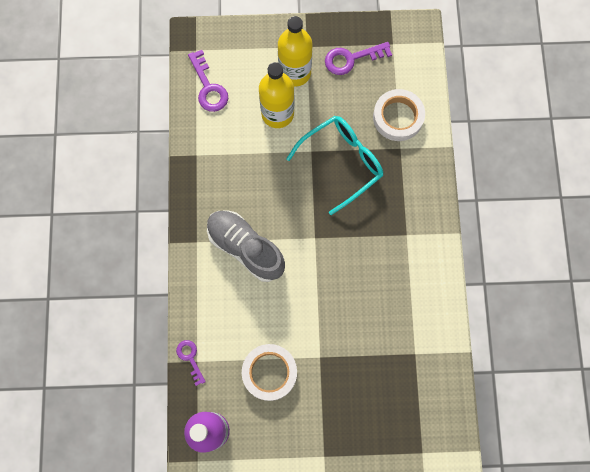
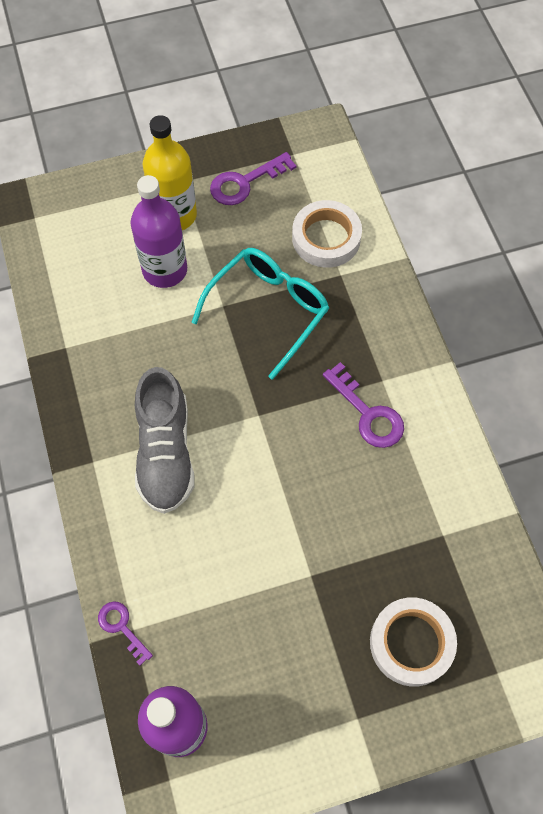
camera: 15 degrees left, 10 degrees down
(208, 87) = (62, 259): purple key -> purple key (368, 413)
(246, 248) = (165, 452): grey shoe -> grey shoe turned 120 degrees counterclockwise
(269, 372) = (244, 617): white tape -> white tape (411, 643)
(277, 113) = (165, 270): yellow bottle -> purple bottle

